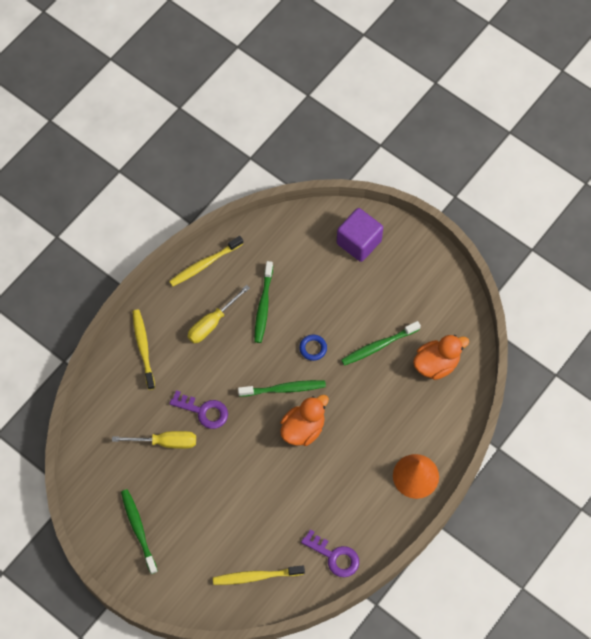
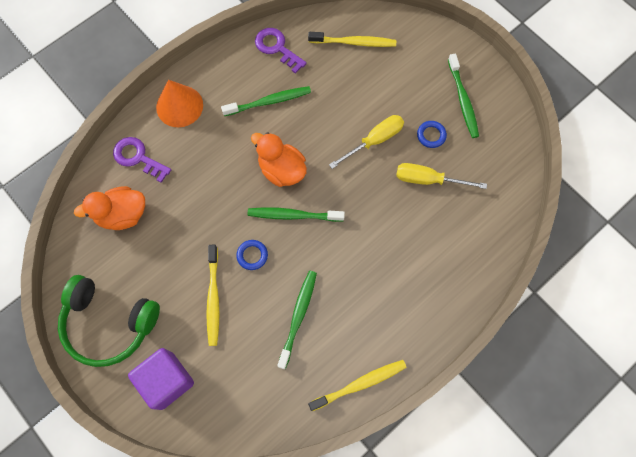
camera: 170 degrees left, 5 degrees up
(143, 348) = (443, 288): yellow toothbrush -> yellow toothbrush (213, 298)
(167, 487) = (431, 135): none -> blue ring
(203, 411) = (384, 206): purple key -> purple key (138, 158)
(212, 323) = (360, 306): yellow screwdriver -> yellow screwdriver (374, 141)
(303, 429) = (281, 170): orange duck -> orange duck turned 75 degrees clockwise
(378, 346) = (179, 246): green toothbrush -> green toothbrush (269, 102)
(418, 275) = (109, 323): none -> green headphones

